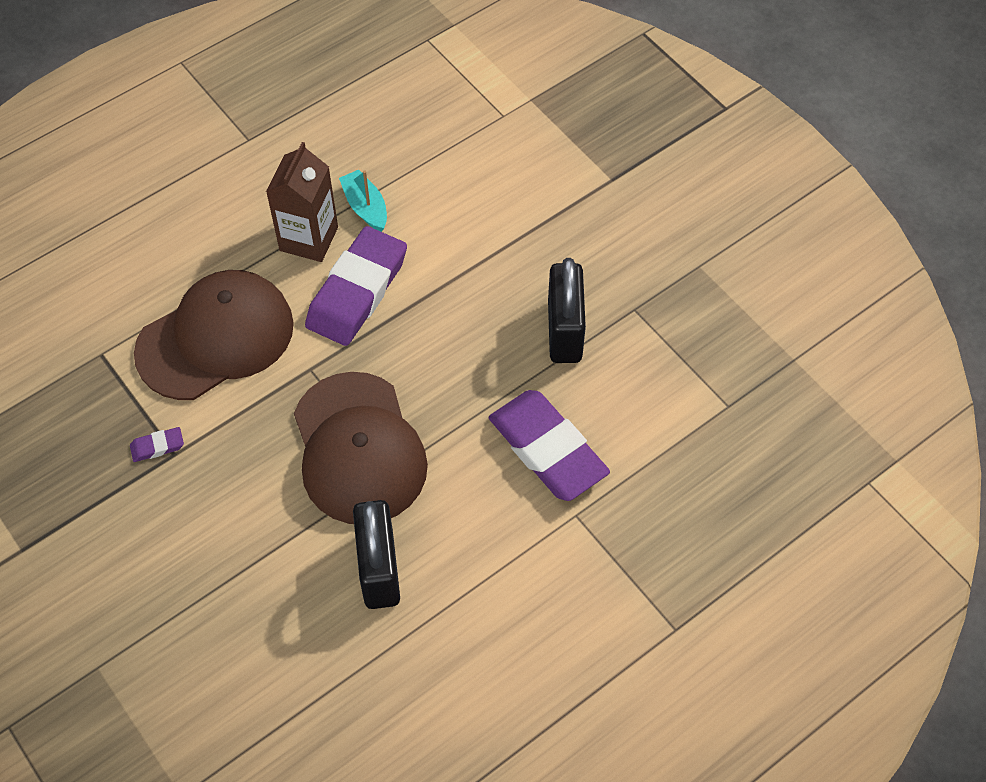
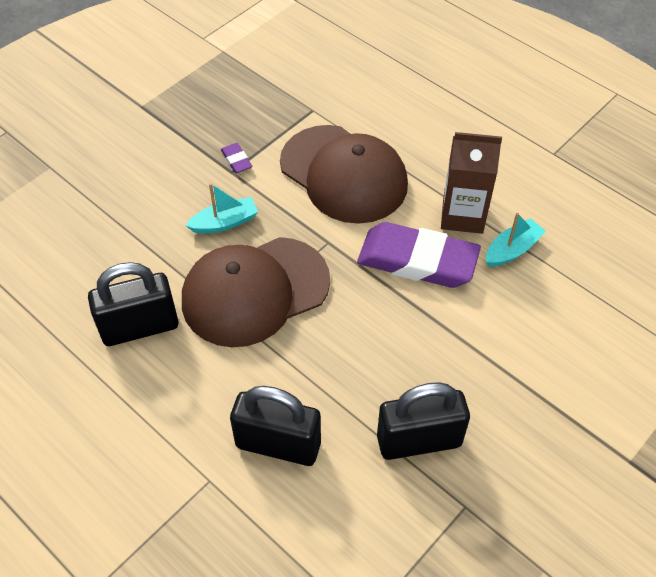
camera: 80 degrees right, 5 degrees down
(252, 469) = (224, 223): none -> turquoise boat
(547, 449) = (278, 444): purple eraser -> black padlock

